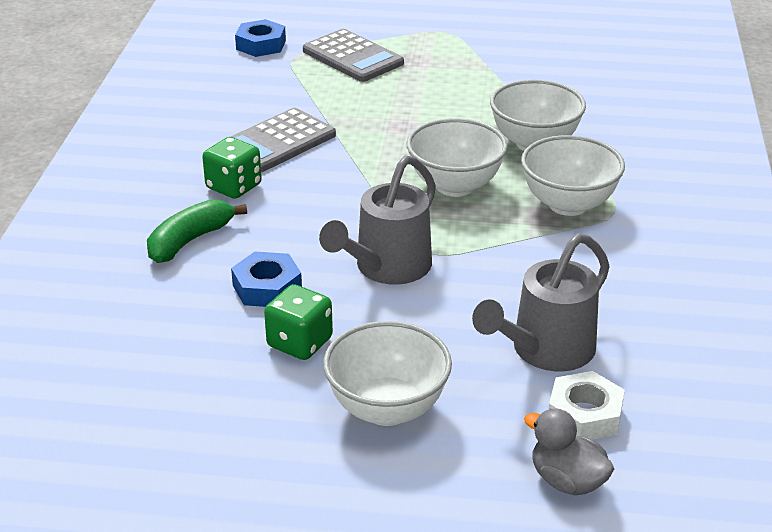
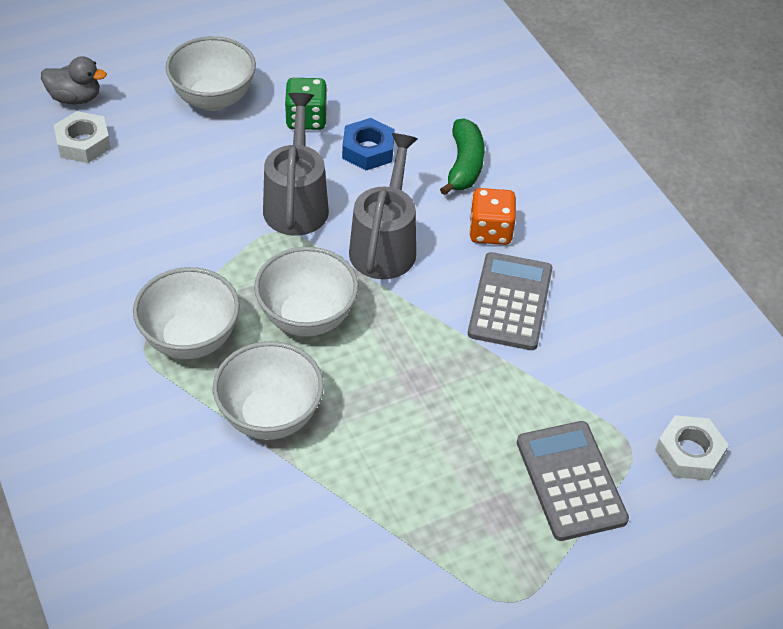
camera: 145 degrees right, 15 degrees up
(234, 187) = (490, 231): green dice -> orange dice
(261, 45) = (689, 453): blue nut -> white nut
(352, 57) = (571, 481): grey calculator -> grey calculator turned 60 degrees clockwise
(544, 351) = (134, 179): grey watering can -> grey watering can (385, 244)

